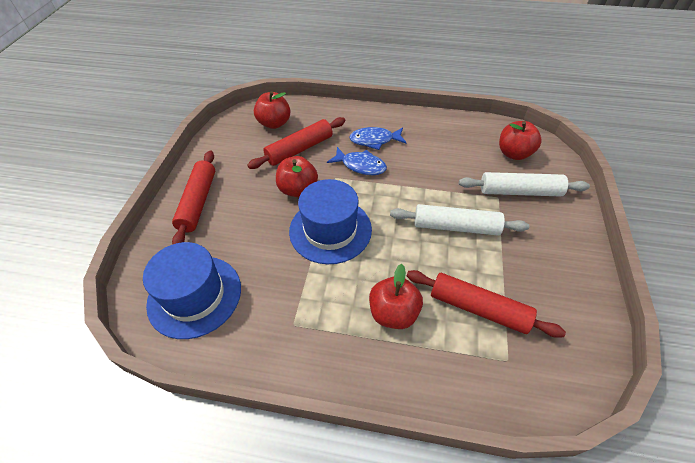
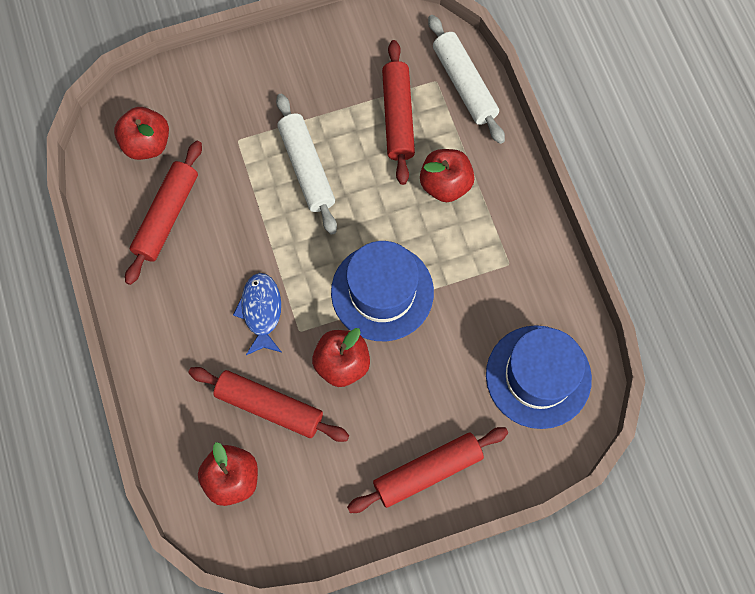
camera: 120 degrees left, 20 degrees up
(374, 140) = (202, 318): blue fish -> none
(454, 146) = (167, 216): none -> red rolling pin
(519, 191) = (216, 121): white rolling pin -> white rolling pin (464, 84)

